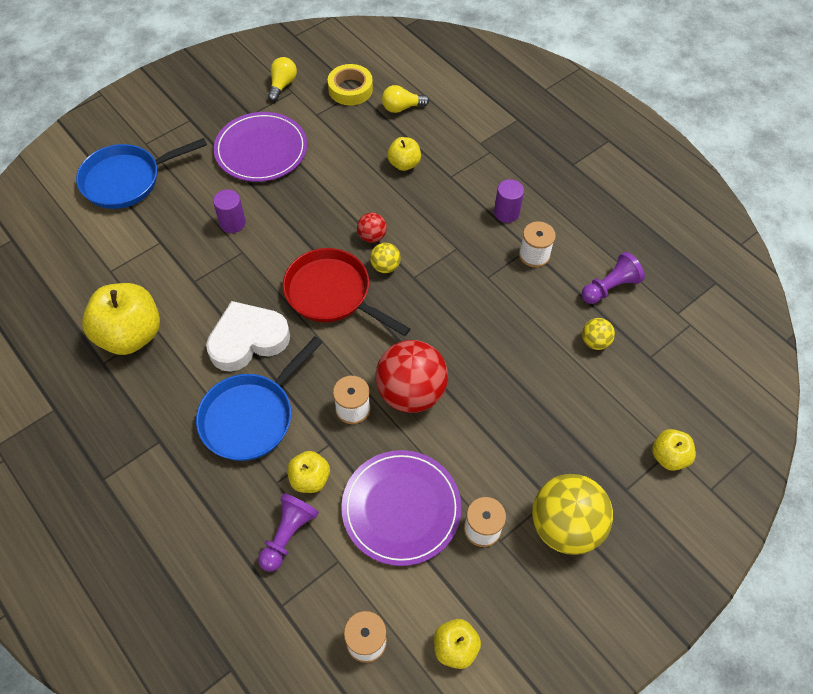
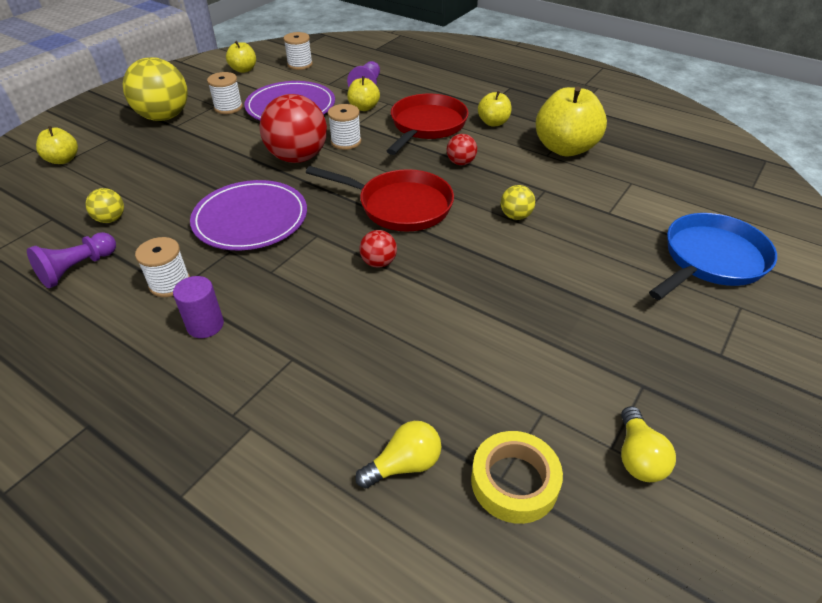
camera: 165 degrees right, 15 degrees down
(232, 223) = (548, 243): purple cylinder -> none
(248, 340) = (461, 163): white heart -> red ball
(251, 416) = (426, 126): blue pan -> red pan
(261, 150) = (583, 334): purple plate -> purple plate (250, 219)
(385, 266) = (352, 238): yellow ball -> yellow ball (515, 216)
(404, 164) = (367, 361): yellow apple -> yellow apple (493, 123)

